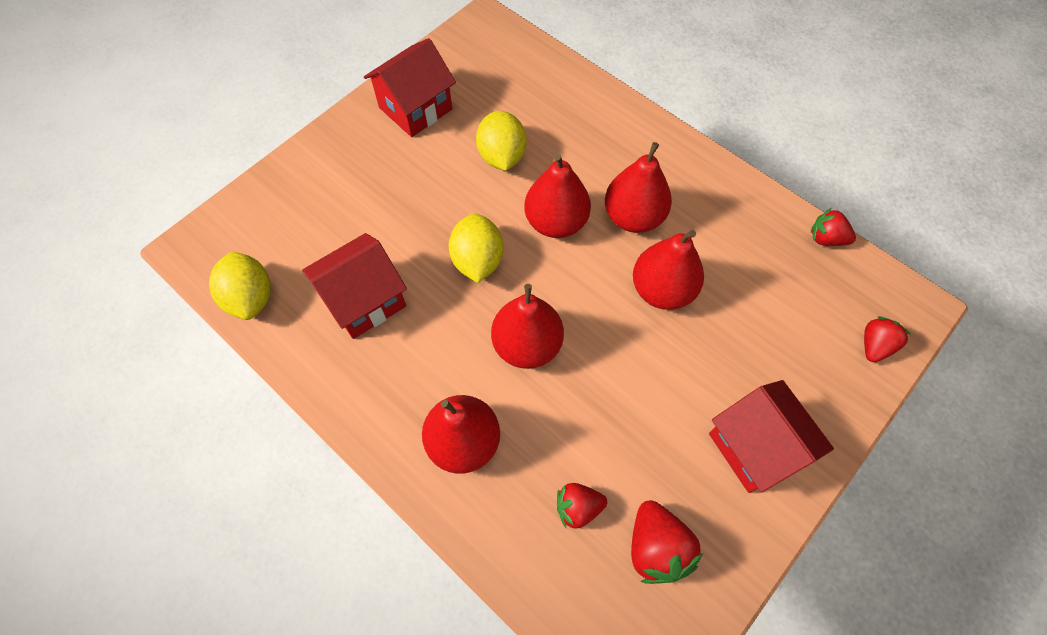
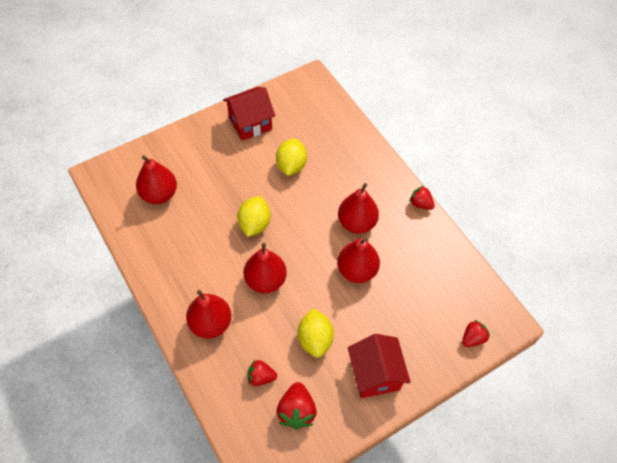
camera: 15 degrees right, 5 degrees down
(251, 297) = (120, 211): yellow lemon -> yellow lemon (315, 339)
(364, 300) = (182, 230): red house -> none
(556, 222) = (309, 214): red pear -> red pear (159, 194)
(826, 238) = (471, 267): red strawberry -> red strawberry (420, 204)

